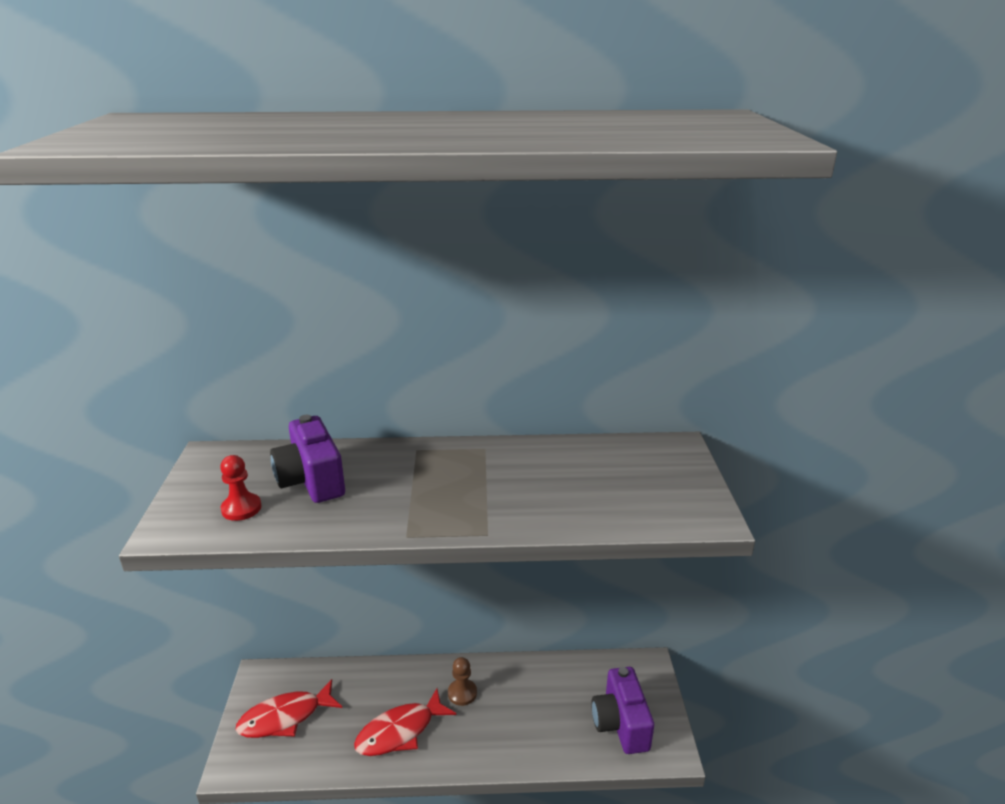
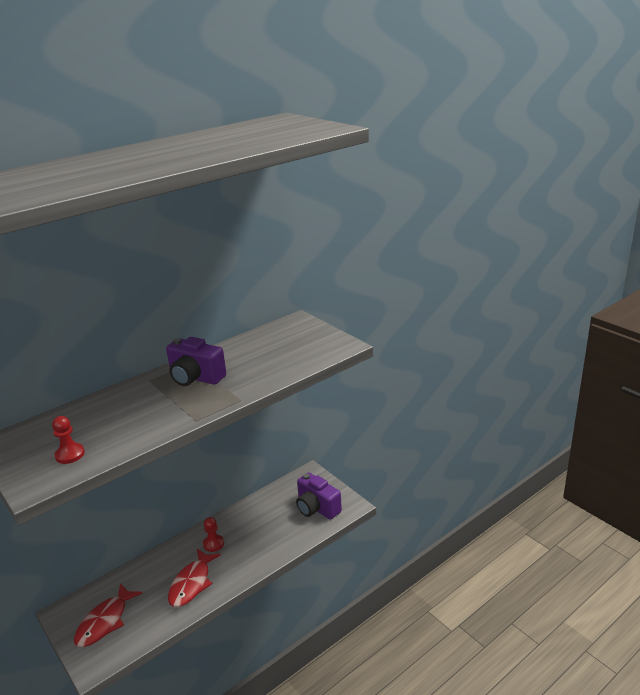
camera: 35 degrees left, 0 degrees up
(311, 480) = (99, 422): purple camera -> purple camera (195, 378)
(462, 693) = (213, 544): brown pawn -> red pawn

